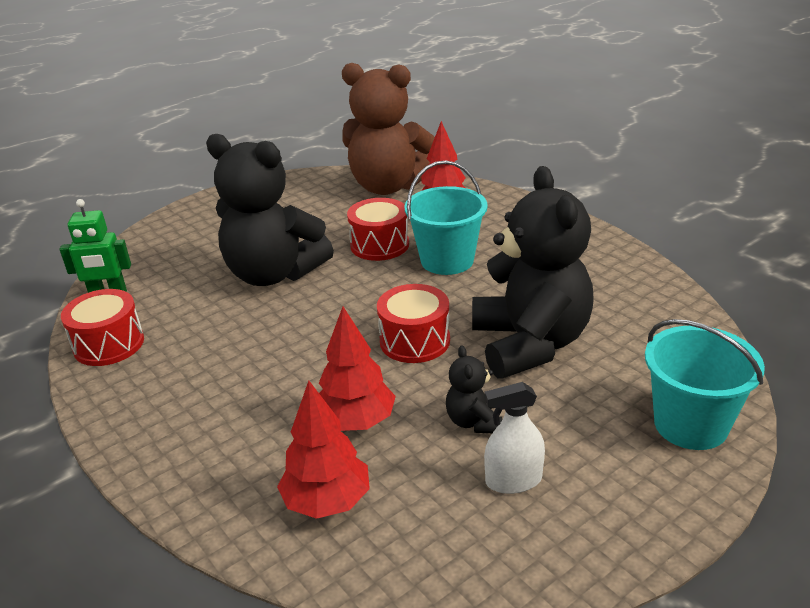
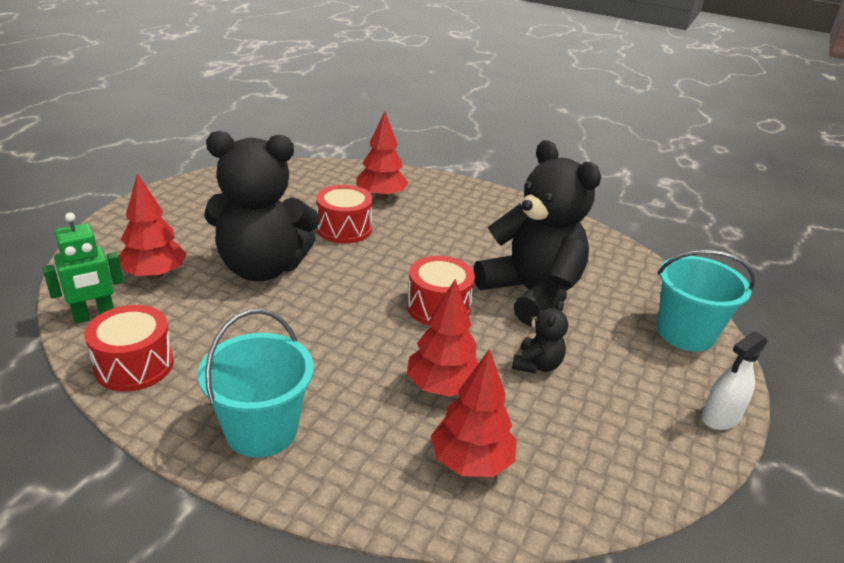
camera: 30 degrees left, 0 degrees up
(179, 266) = (155, 275): none -> red tree
(388, 186) = (312, 176): brown teddy bear -> none
(447, 260) = (413, 235): turquoise bucket -> turquoise bucket (261, 430)
(474, 421) = (536, 365): black teddy bear -> black teddy bear turned 120 degrees counterclockwise
(513, 480) = (601, 405): white spray bottle -> white spray bottle (720, 417)

